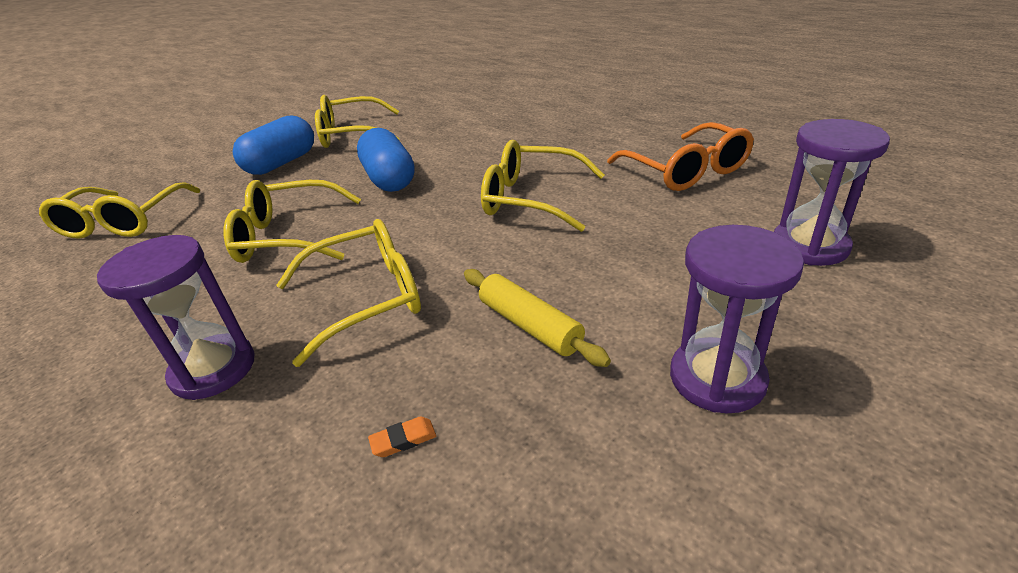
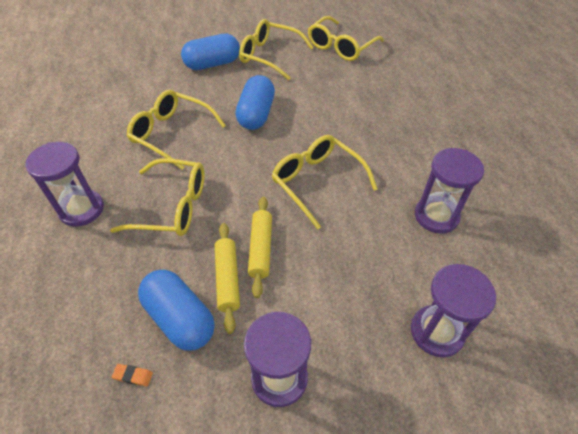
camera: 30 degrees right, 15 degrees up
(124, 222) = (110, 73): yellow glasses -> yellow glasses (341, 46)
(403, 440) = (120, 306): orange eraser -> orange eraser (133, 376)
(513, 399) = (180, 318): none -> blue capsule
(536, 278) = (260, 249): none -> yellow rolling pin
(685, 170) = (436, 216): orange glasses -> purple hourglass

